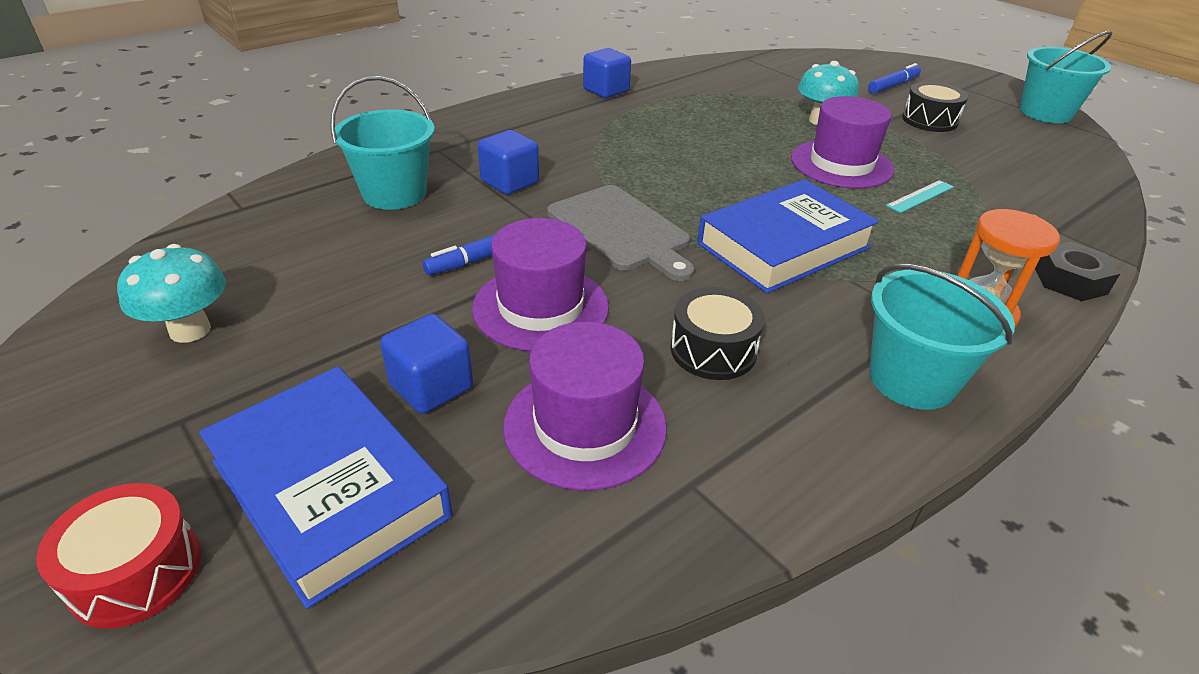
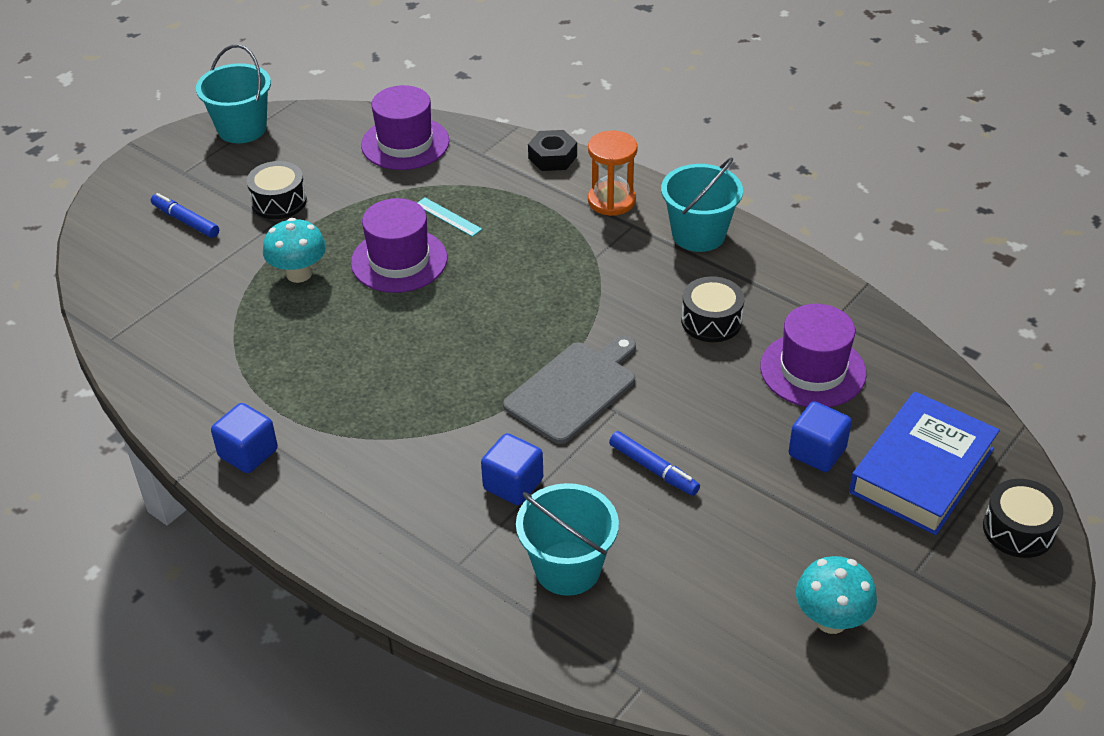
camera: 100 degrees left, 5 degrees up
(136, 572) = (1018, 530): red drum -> black drum
(540, 307) = (704, 416): purple hat -> purple hat (405, 143)
(783, 245) = (560, 292): blue book -> none

